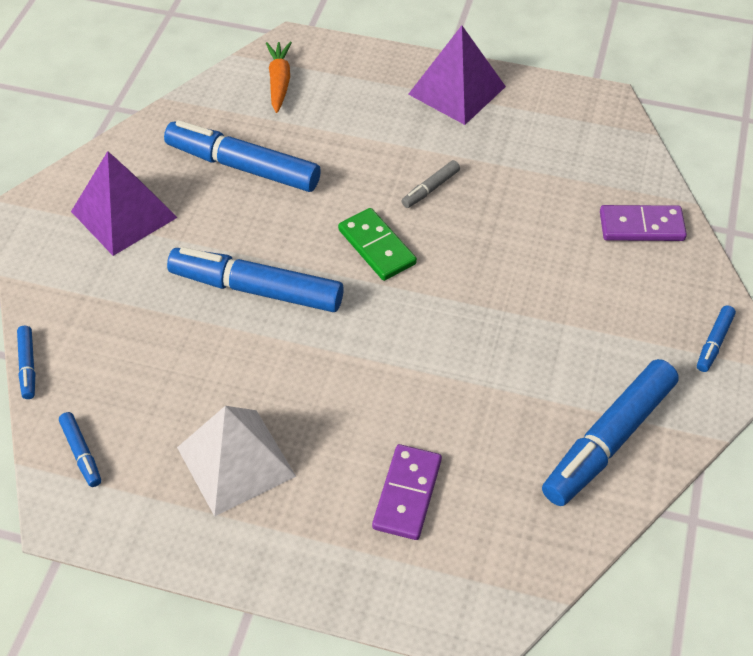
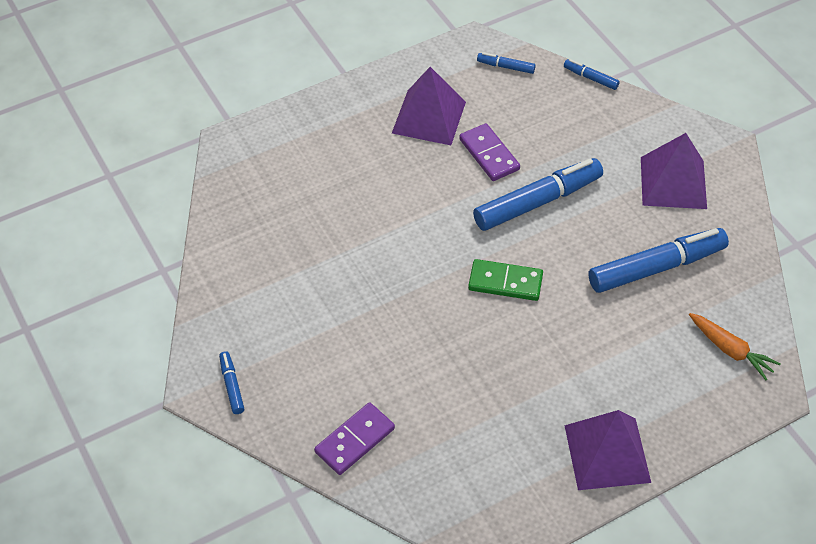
camera: 135 degrees right, 0 degrees up
(236, 461) = (428, 117): white pyramid -> purple pyramid
(407, 494) = (326, 166): purple domino -> purple domino (489, 154)
(430, 189) = (523, 351): grey marker -> none
(609, 440) = (245, 273): blue marker -> none

